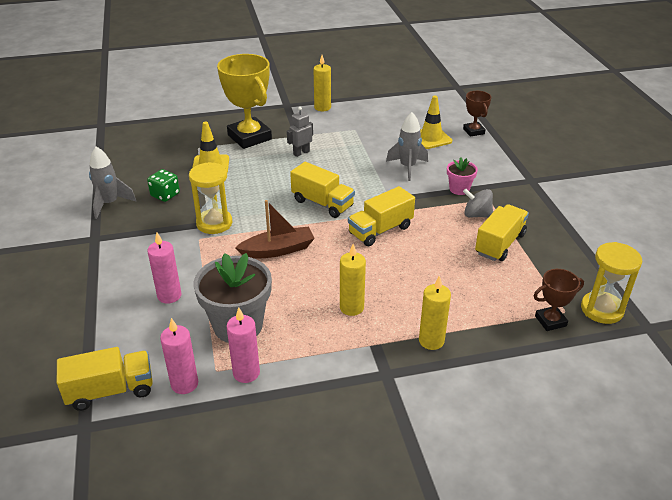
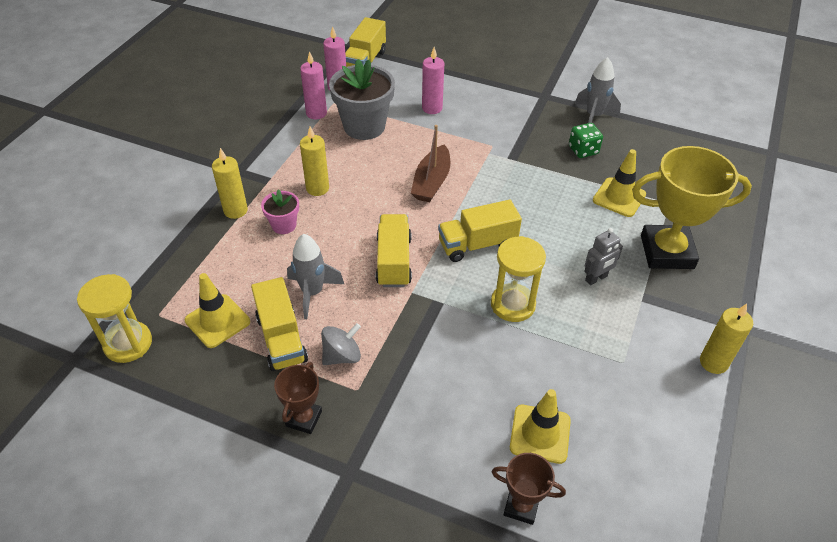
camera: 125 degrees right, 10 degrees up
(214, 223) = (508, 162): yellow hourglass -> yellow hourglass (512, 304)
(301, 153) = (596, 278): grey robot -> grey robot turned 60 degrees clockwise
(407, 167) = (487, 357): grey rocket -> grey rocket (312, 293)
(459, 189) = (400, 376): pink flower pot -> pink flower pot (284, 225)
(528, 279) = (217, 321): none -> yellow traffic cone
(550, 321) = (163, 295): brown trophy -> brown trophy (304, 418)

